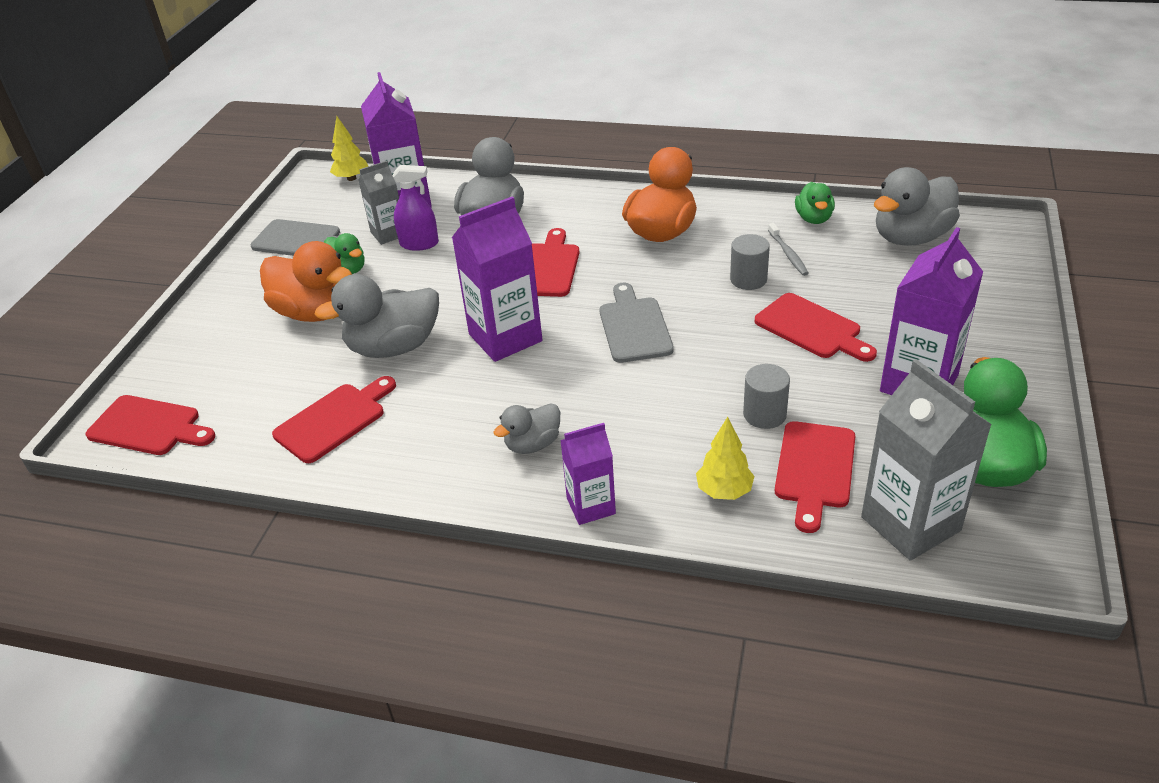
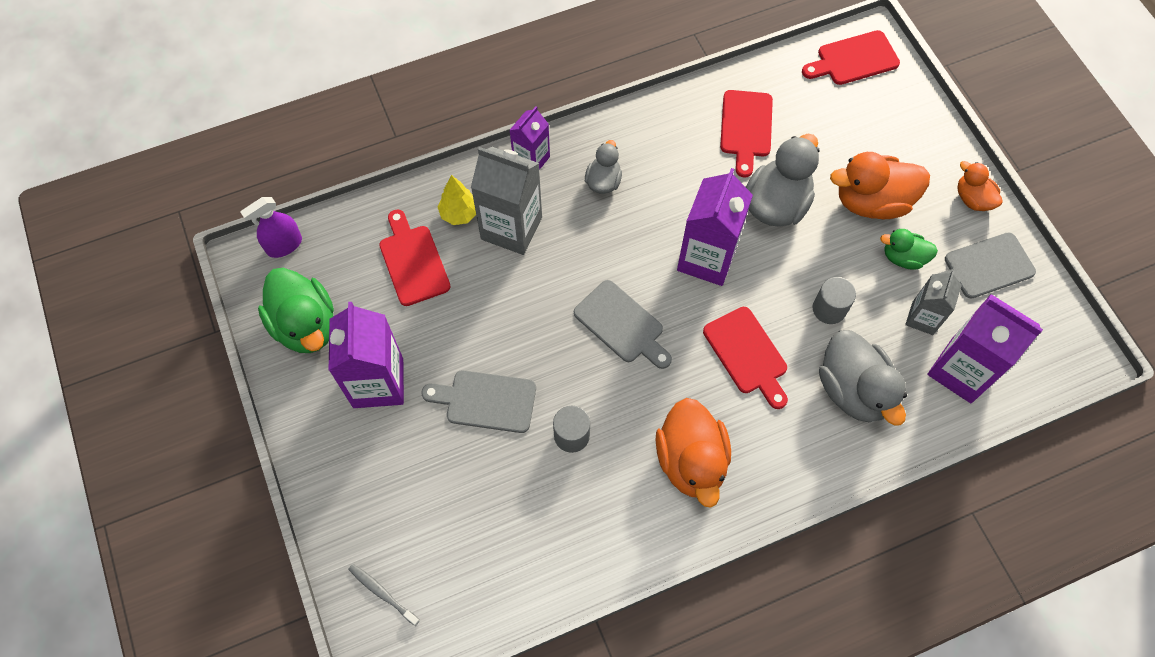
camera: 140 degrees right, 25 degrees up
(239, 279) = (972, 199): none -> orange duck
(351, 178) = (1051, 374): yellow tree -> none
(419, 244) = (882, 321): purple spray bottle -> purple spray bottle (284, 245)
(764, 414) = (471, 290): grey cylinder -> grey cylinder (829, 309)
(788, 254) = (559, 493): grey toothbrush -> grey toothbrush (382, 593)
(811, 328) = (486, 401): red cutting board -> grey cutting board
(813, 218) = (567, 567): green duck -> none
(910, 524) = (336, 252): grey carton -> grey carton (511, 228)
(911, 237) = (462, 586): grey duck -> none

